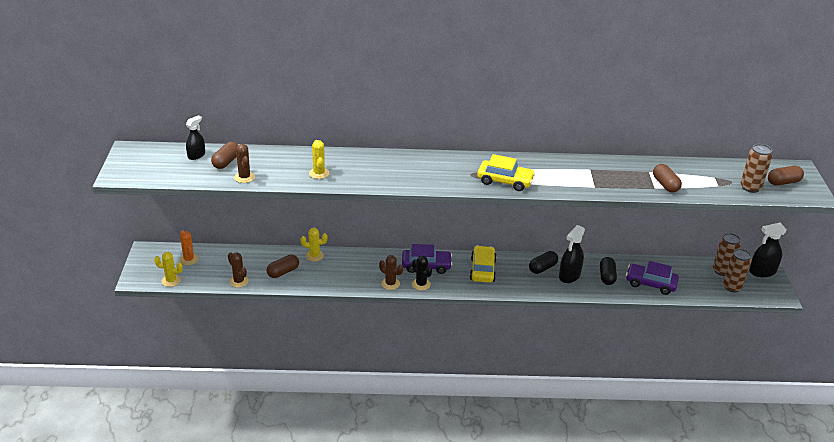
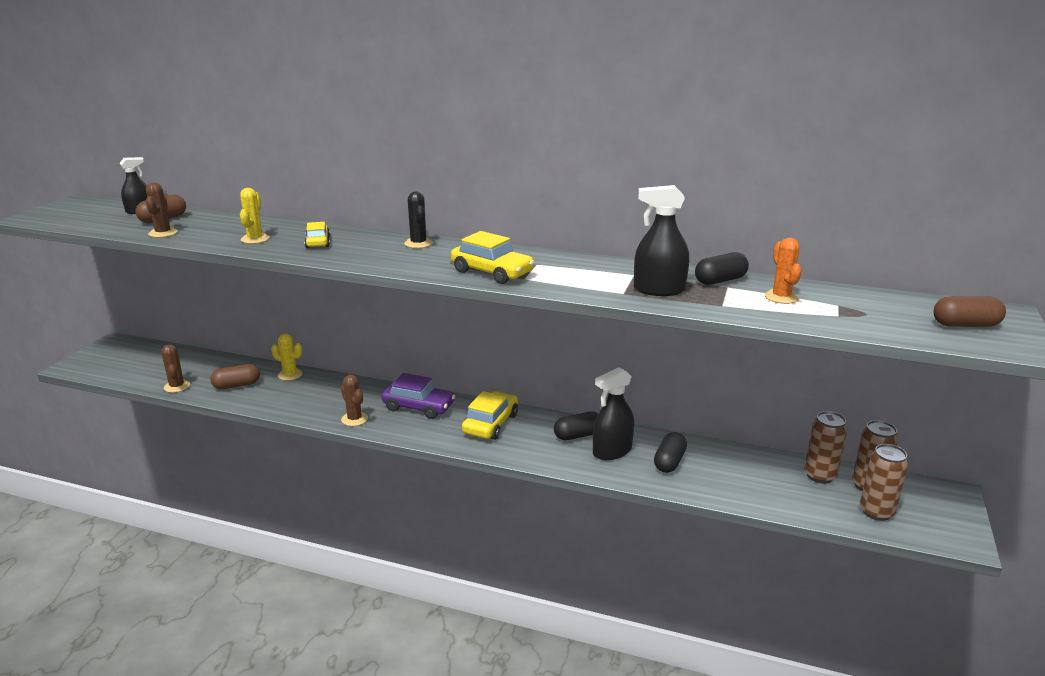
camera: 20 degrees right, 10 degrees down
(171, 280) = (105, 374): yellow cactus -> none
(189, 259) = (147, 356): orange cactus -> orange cactus (781, 297)
(366, 170) = (318, 242): none -> yellow car
(421, 284) = (393, 426): black cactus -> black cactus (418, 243)
(642, 166) = (720, 280): none -> black capsule
(650, 283) = (735, 483): purple car -> none
(665, 185) = (743, 304): brown capsule -> none
(750, 187) = (897, 324): brown can -> brown can (819, 476)
(762, 272) = (942, 499): black spray bottle -> black spray bottle (659, 290)

